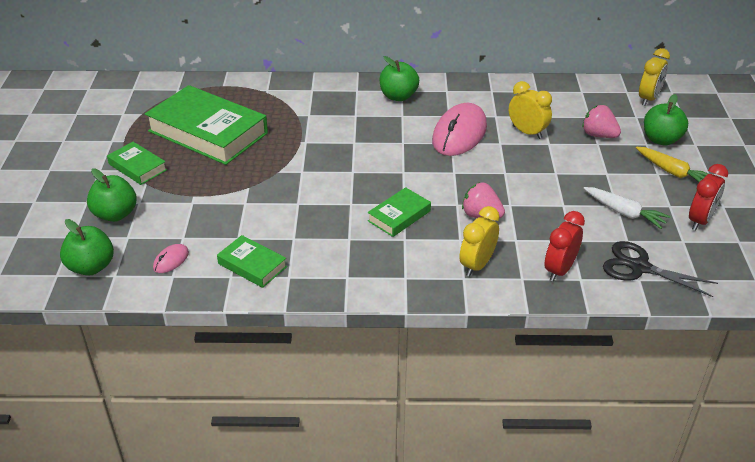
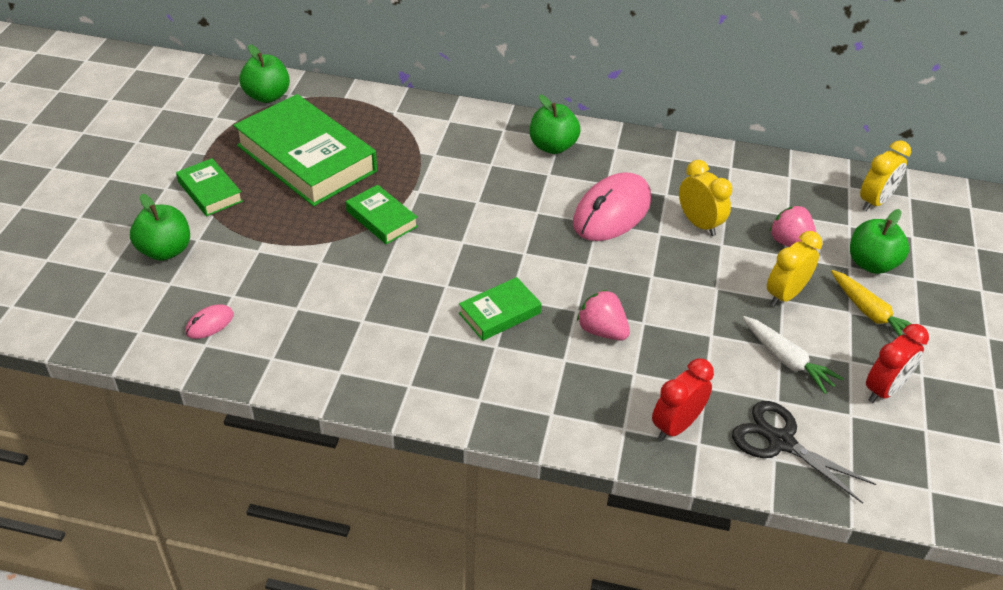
camera: 10 degrees right, 5 degrees up
(91, 267) = (117, 315): green apple -> green apple (267, 96)
(252, 265) = (302, 348): green book -> green book (382, 219)
(477, 265) = (574, 399): yellow clock -> yellow clock (785, 295)

